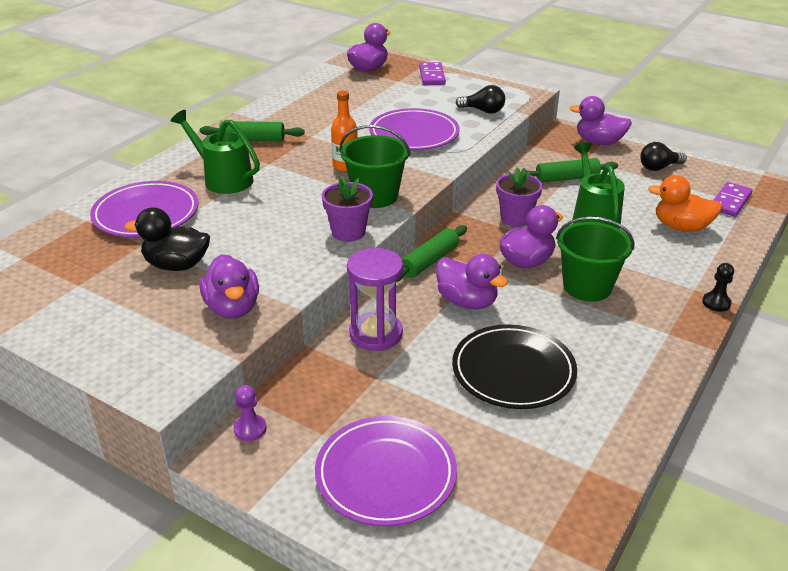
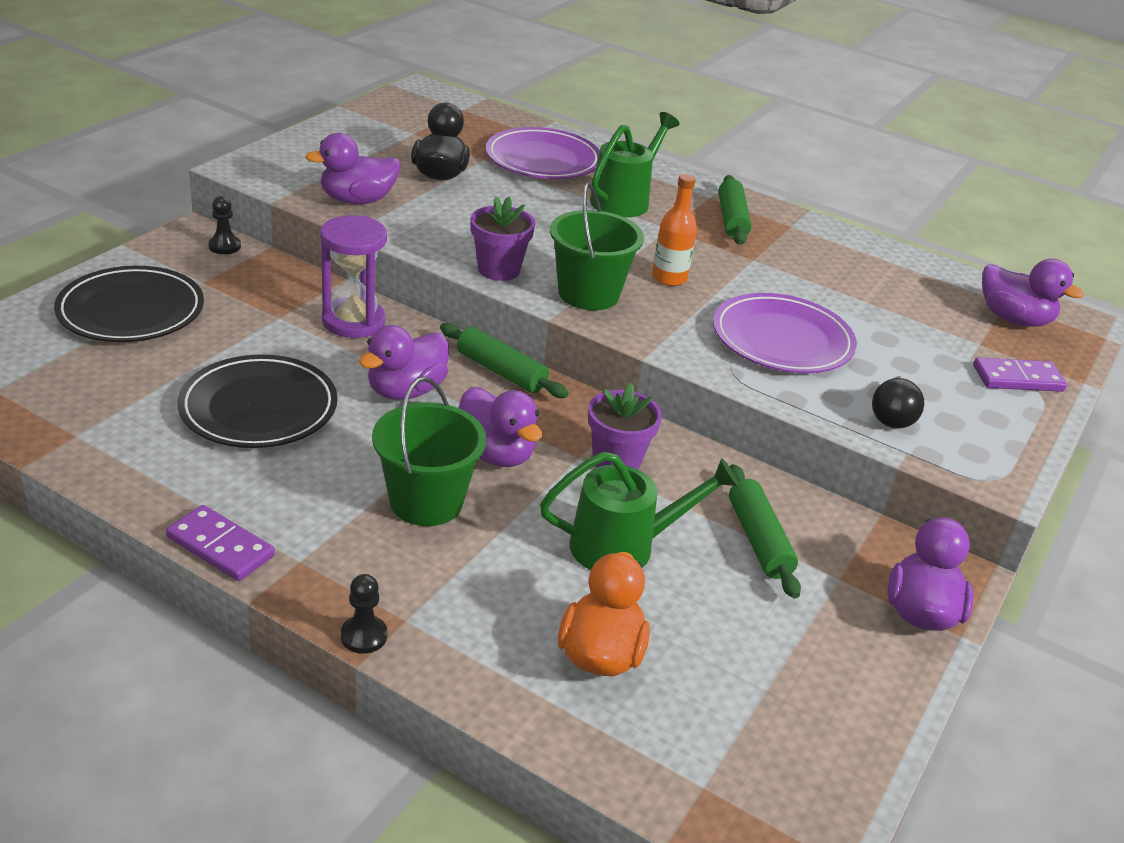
camera: 85 degrees right, 0 degrees up
(250, 429) = (224, 246): purple pawn -> black pawn
(386, 474) = (131, 311): purple plate -> black plate
(659, 167) = (832, 680): black light bulb -> none
(730, 202) = (706, 760): purple domino -> purple domino (221, 546)

